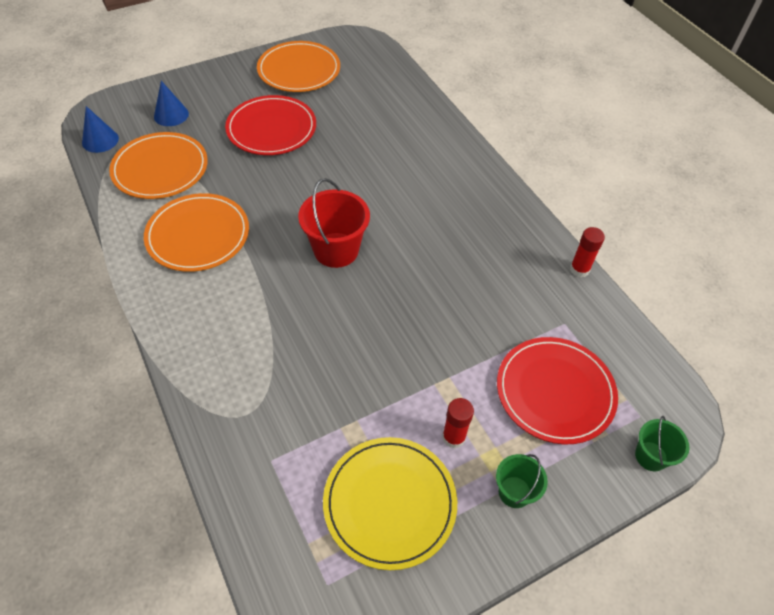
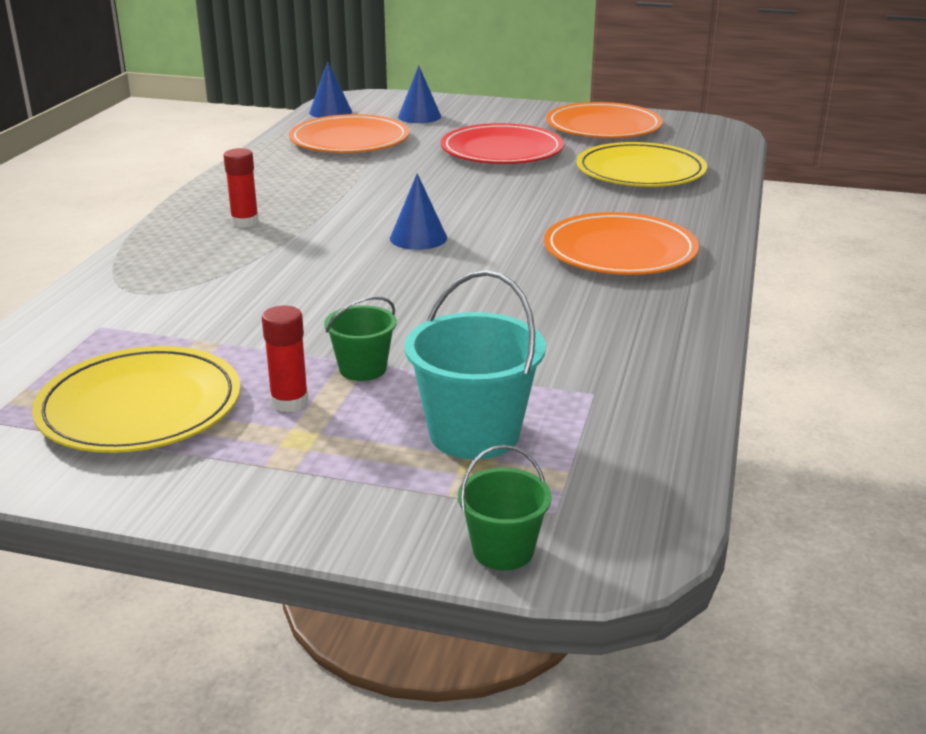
camera: 45 degrees right, 25 degrees down
(198, 235) = (306, 184): orange plate -> orange plate (620, 251)
(336, 250) = (418, 238): red bucket -> blue cone
(372, 110) = (640, 171): none -> yellow plate
(514, 492) = (274, 474): green bucket -> green bucket (363, 369)
(555, 391) = (474, 434): red plate -> turquoise bucket
(579, 269) = (701, 365): red glue stick -> red glue stick (245, 222)

